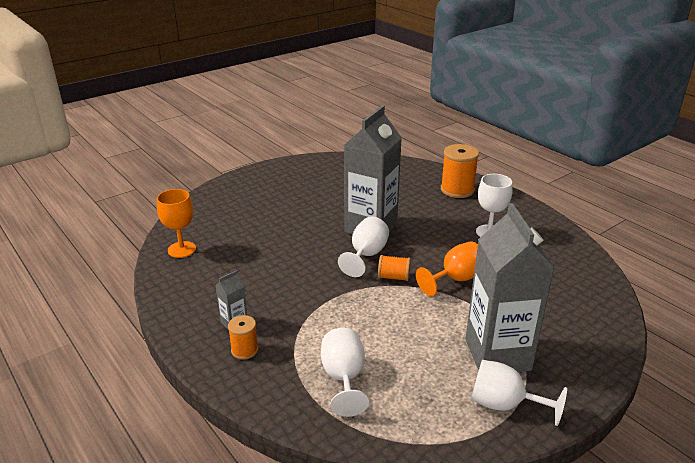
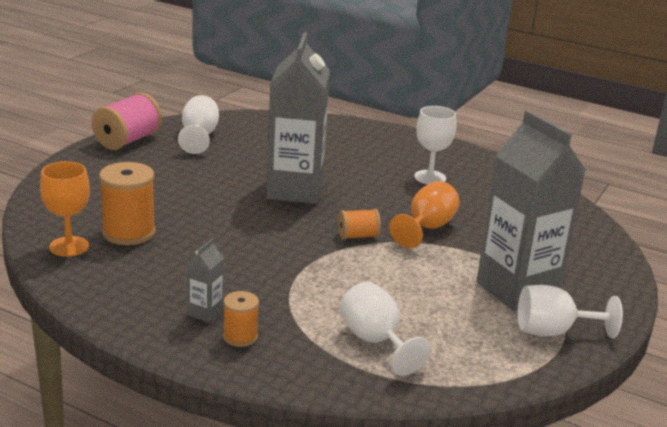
camera: 25 degrees left, 5 degrees down
(278, 169) = (128, 141): none -> pink spool
(366, 255) = (310, 219): white goblet -> white goblet (199, 137)
(457, 190) = (365, 139): orange spool -> orange spool (129, 233)

